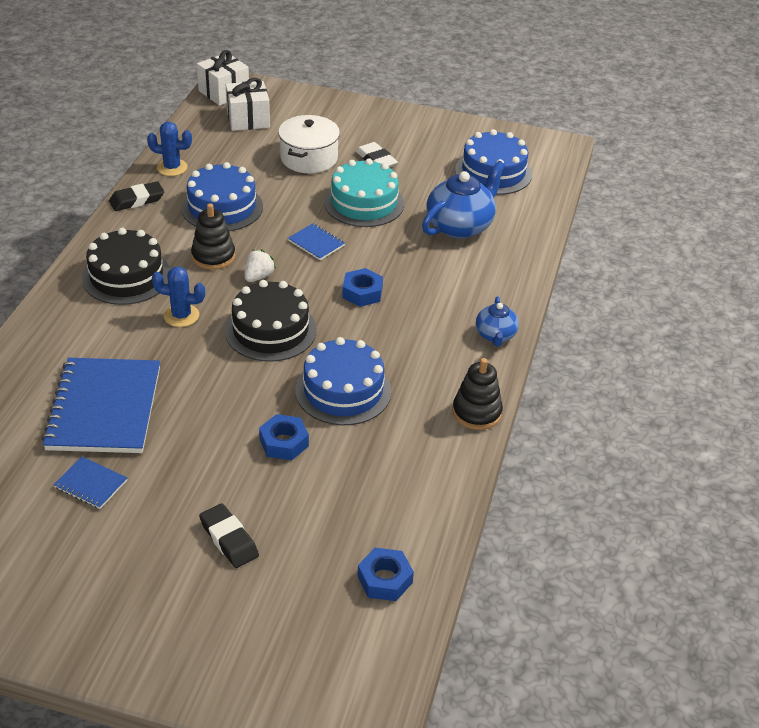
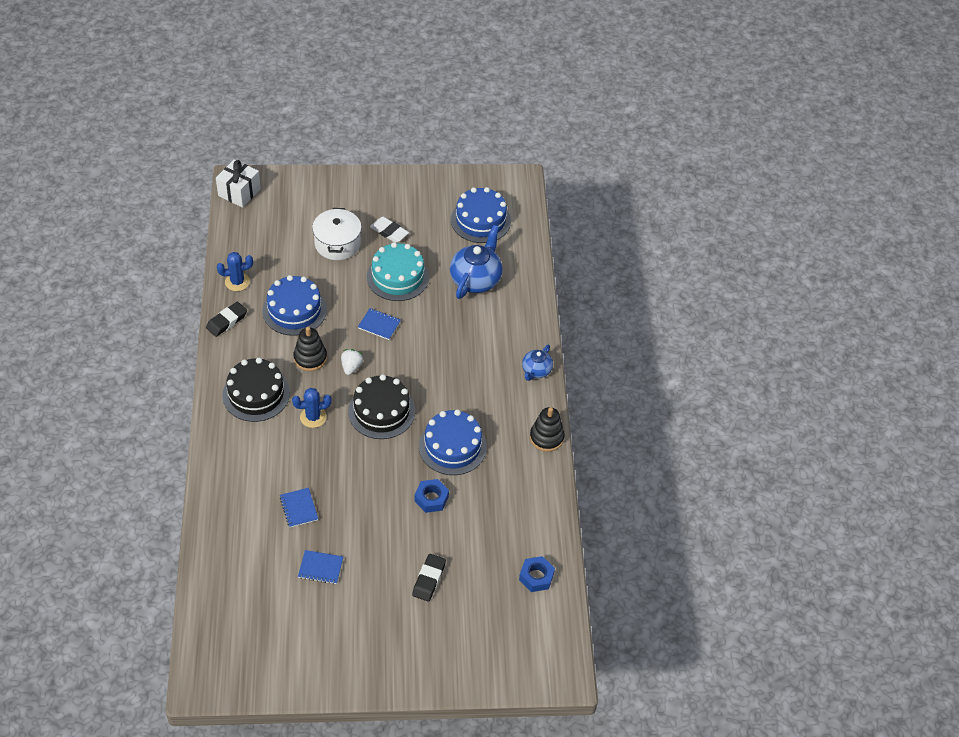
camera: 20 degrees left, 10 degrees up
(104, 408) = (299, 508): blue notebook -> blue notebook, size x0.44
(229, 539) = (429, 579): black eraser -> black eraser turned 75 degrees clockwise
(248, 119) = (272, 216): white gift -> none
(362, 292) = (431, 360): blue nut -> none
(495, 335) = (536, 371): blue teapot -> blue teapot turned 45 degrees clockwise

